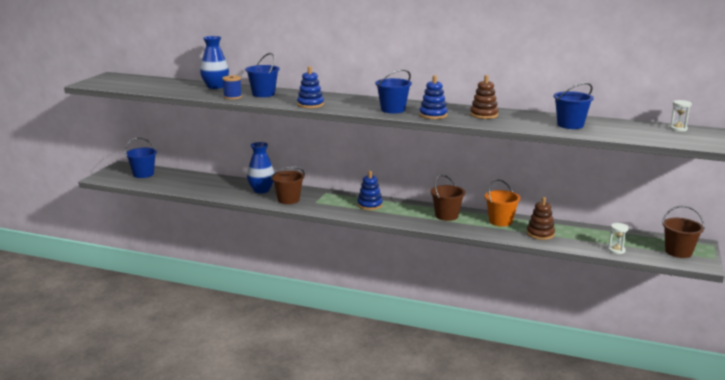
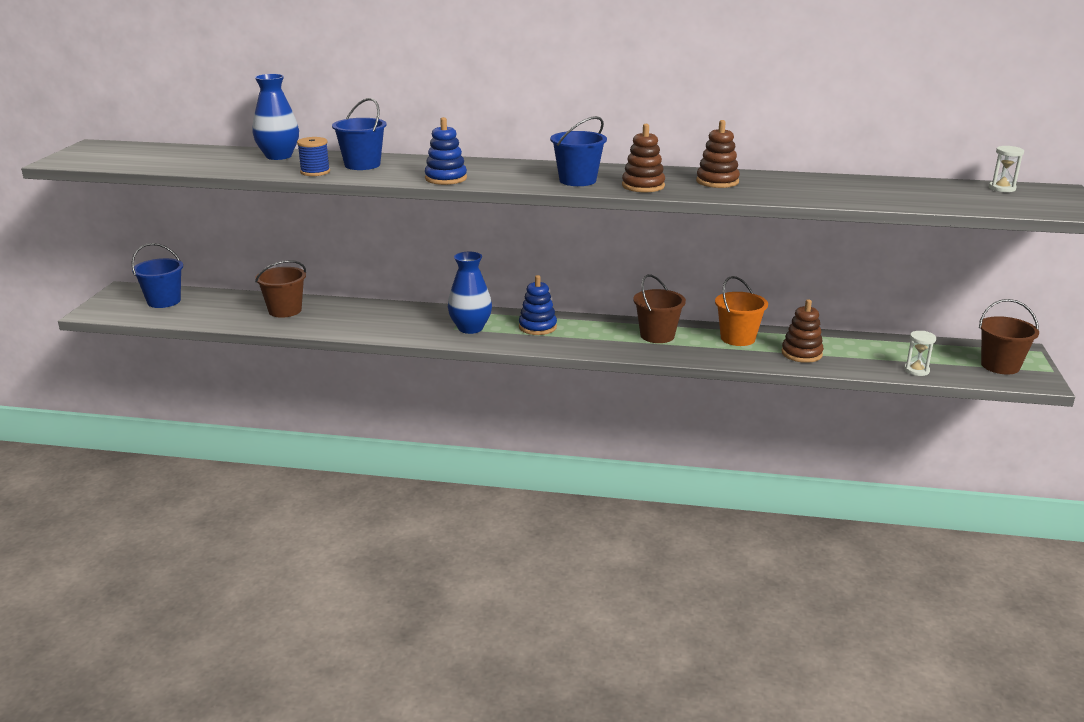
camera: 10 degrees left, 5 degrees up
(261, 190) = (363, 315): blue vase -> blue vase (470, 328)
(288, 200) = (411, 327): brown bucket -> brown bucket (285, 310)
(433, 115) = (643, 186): blue stacking toy -> brown stacking toy
(570, 125) = (850, 191): blue bucket -> none

